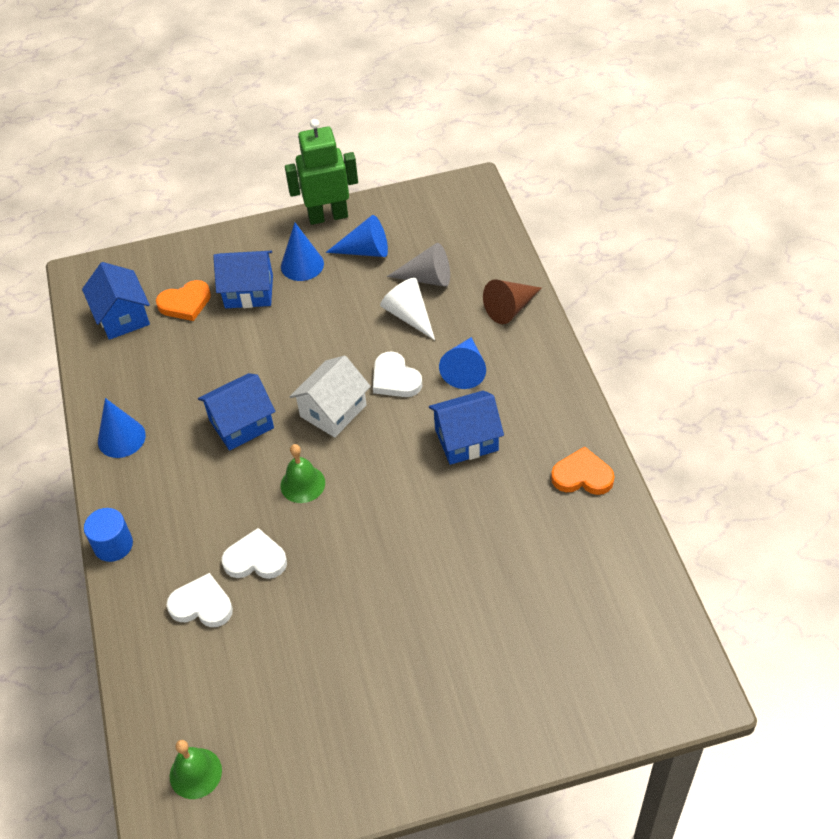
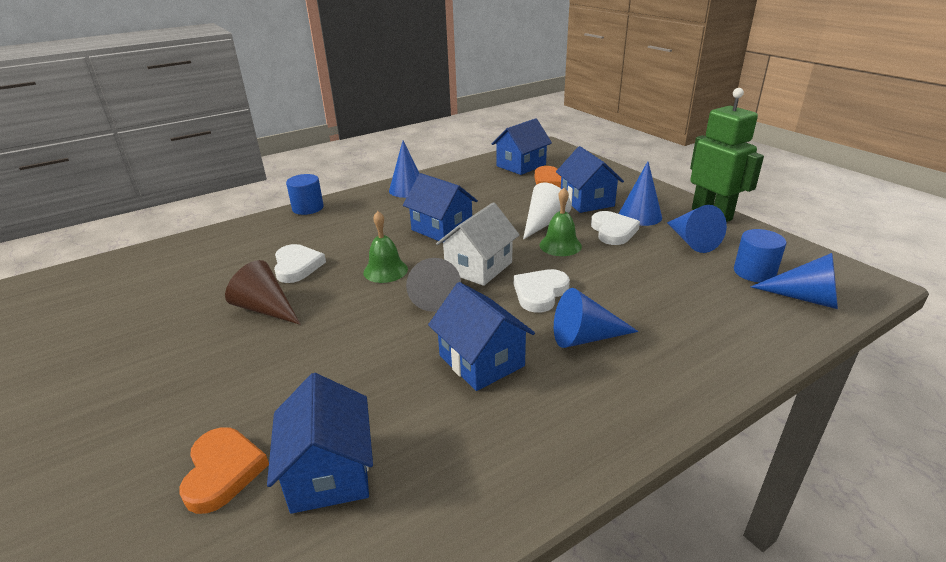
camera: 70 degrees right, 20 degrees down
(195, 773) = (79, 287): green bell -> green bell (560, 245)
(202, 605) = (249, 253): white heart -> white heart (613, 231)
(333, 411) = (478, 267): white house -> white house turned 75 degrees counterclockwise
(409, 315) = (632, 283): white cone -> white cone (543, 223)
(427, 278) = (695, 283): grey cone -> grey cone (433, 295)
(429, 237) = (754, 272): none -> blue cylinder
(474, 228) = (805, 298): none -> blue cone
(510, 308) = (711, 353): brown cone -> brown cone (265, 308)
(544, 546) = (329, 472): none -> blue house
(582, 476) = (464, 491): orange heart -> orange heart (223, 471)

